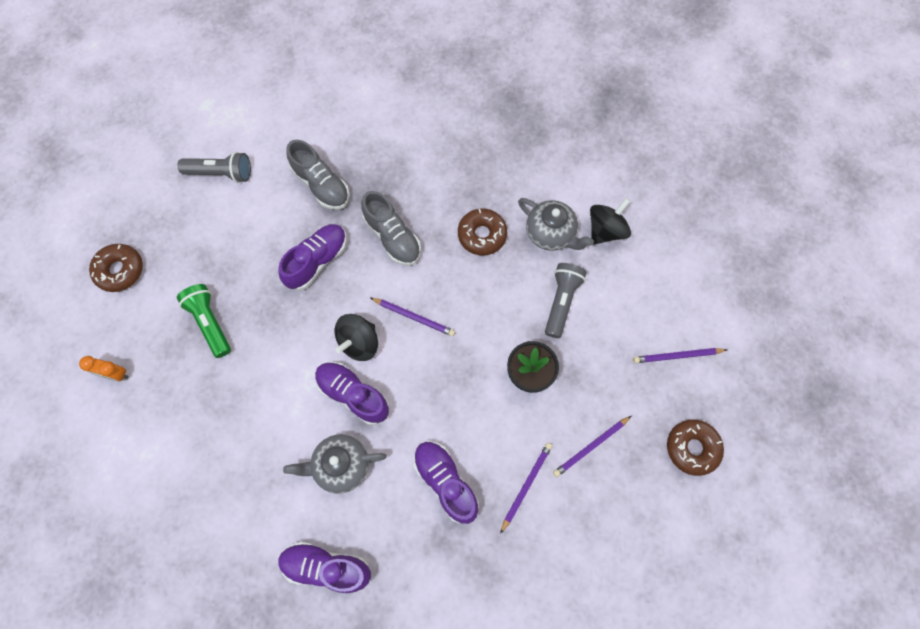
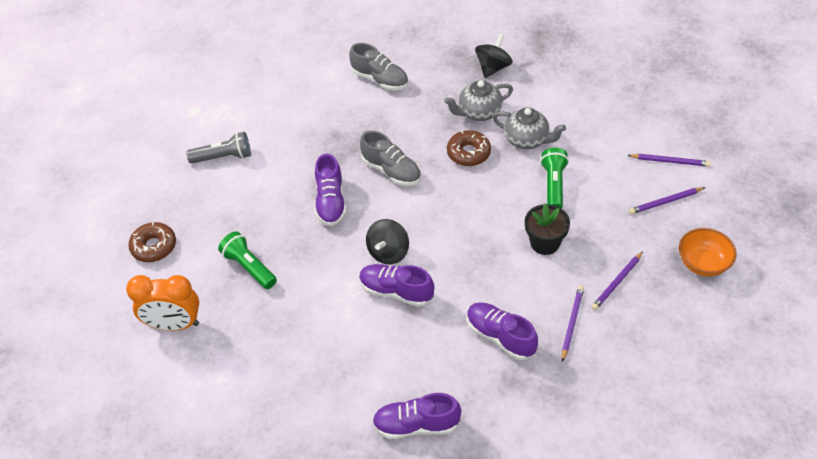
camera: 10 degrees left, 20 degrees down
(116, 374) = (174, 324): orange clock -> orange clock, size x1.92
(317, 261) = (331, 202): purple shoe -> purple shoe turned 150 degrees clockwise
(321, 185) = (316, 147): grey shoe -> grey shoe (380, 79)
(341, 465) = (403, 346): grey teapot -> grey teapot (479, 112)
(414, 317) = (430, 223): purple pencil -> purple pencil (670, 161)
(561, 302) = (553, 185): grey flashlight -> green flashlight
(605, 230) = (572, 128): black spinning top -> black spinning top (493, 68)
(692, 448) = (703, 264): brown donut -> orange bowl

